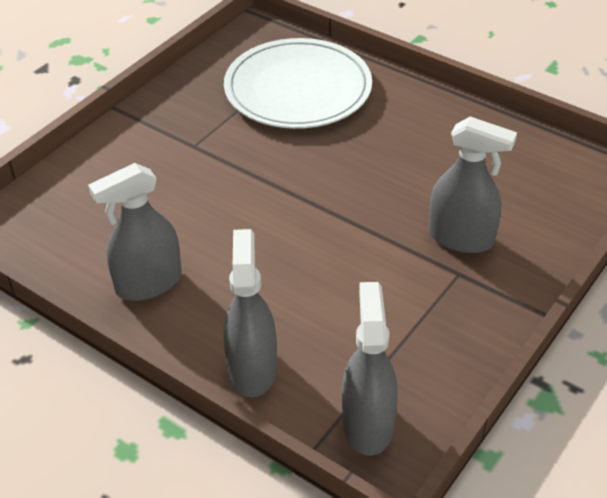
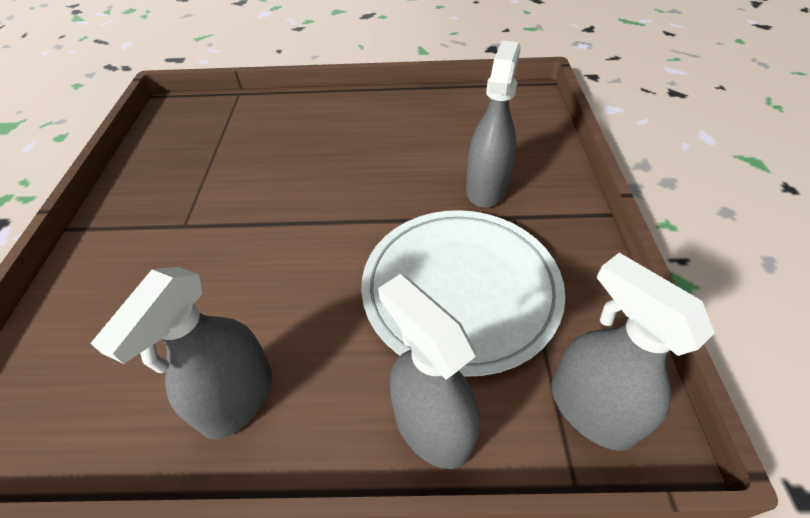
camera: 35 degrees left, 5 degrees up
(298, 89) = (247, 136): white plate -> white plate (460, 289)
(461, 238) = (486, 188): grey spray bottle -> grey spray bottle turned 60 degrees counterclockwise

